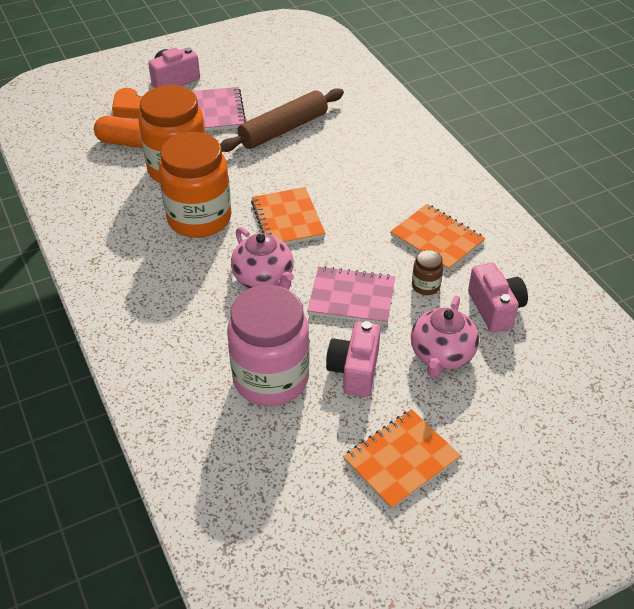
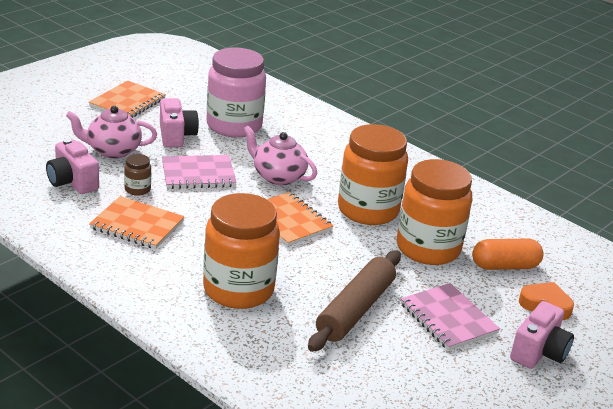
camera: 155 degrees right, 15 degrees down
(368, 160) = (238, 289): none -> orange jar
(441, 355) = (112, 150): pink teapot -> pink teapot turned 90 degrees counterclockwise

